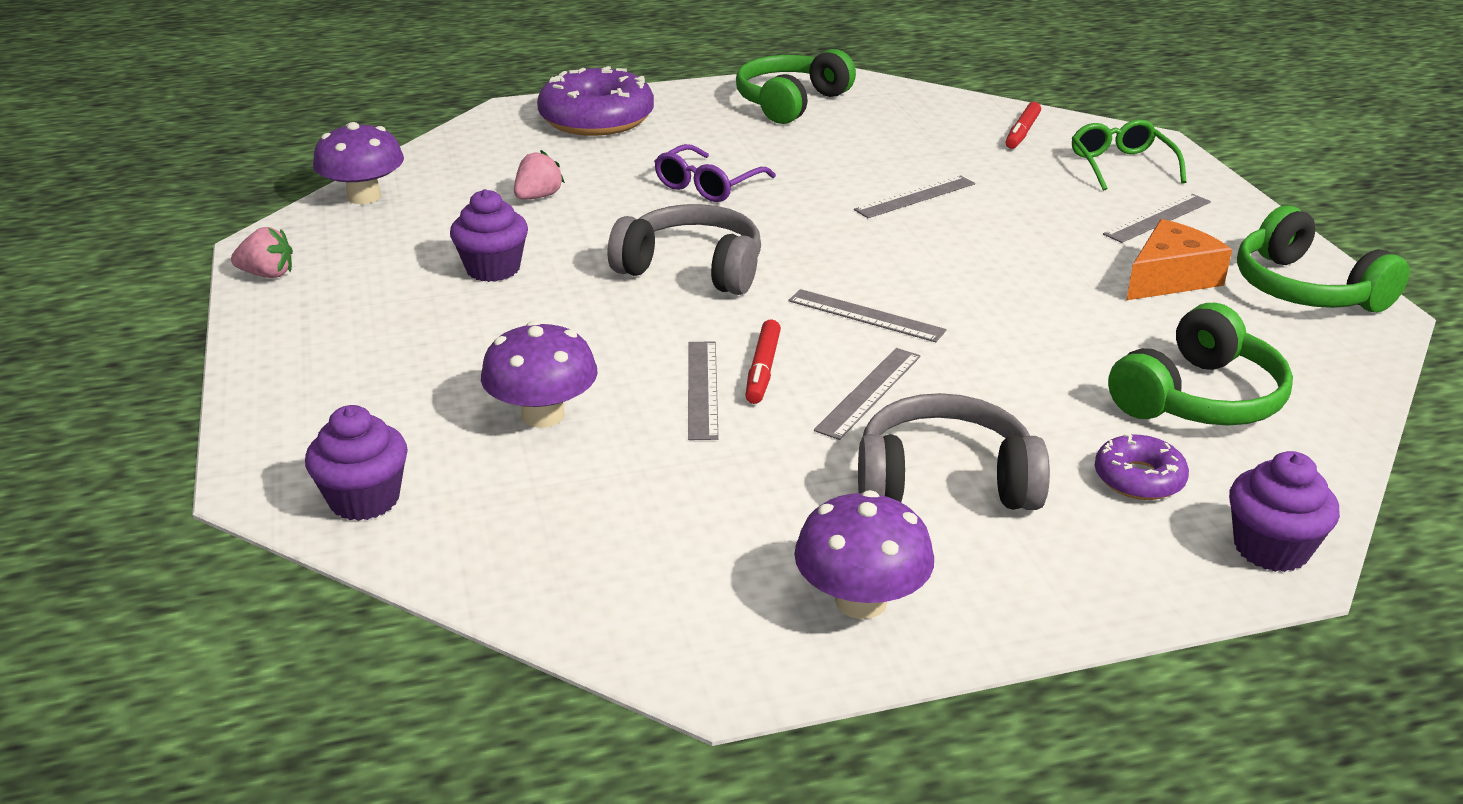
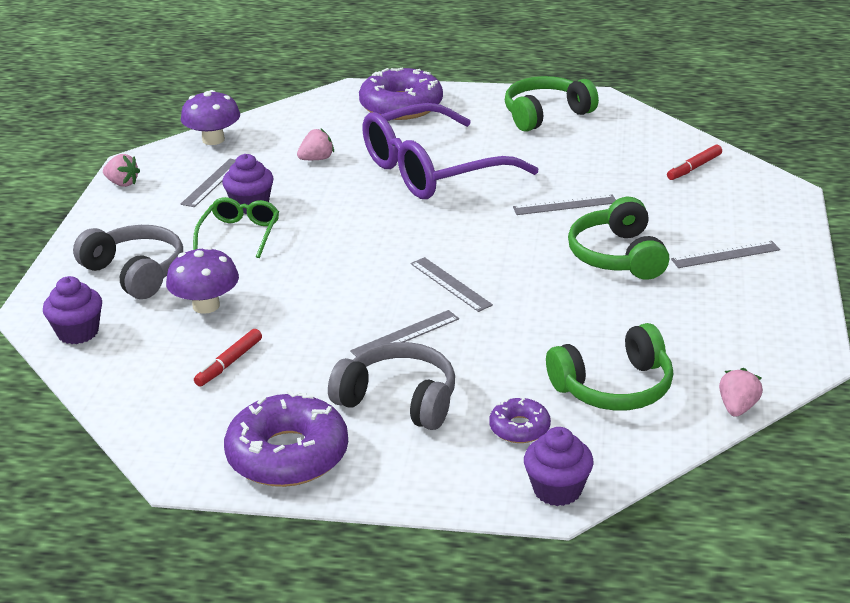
camera: 25 degrees right, 0 degrees up
(692, 269) = (370, 229): grey headphones -> grey headphones (135, 273)
(702, 389) = (308, 310): grey ruler -> grey ruler (212, 182)
(707, 186) = (430, 171): purple glasses -> purple glasses, size x2.09
(762, 369) = (354, 306): red marker -> red marker (229, 363)
(861, 601) = (288, 455): purple mushroom -> purple donut
(1120, 165) = (742, 207): green glasses -> green glasses (240, 233)
(1170, 278) = (685, 301): orange cheese -> none
(1305, 289) = (777, 330): green headphones -> green headphones (618, 256)
(1363, 388) = (737, 407): none -> pink strawberry

